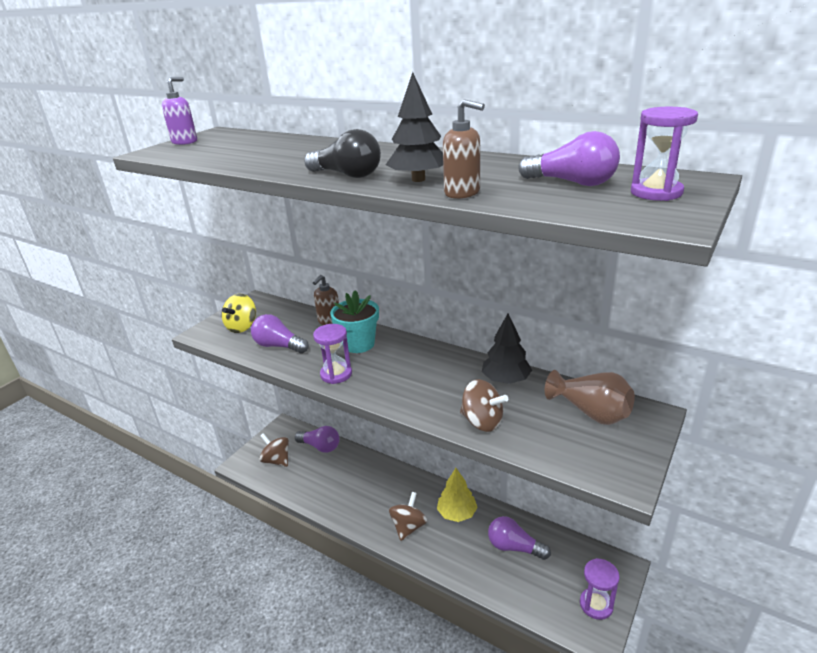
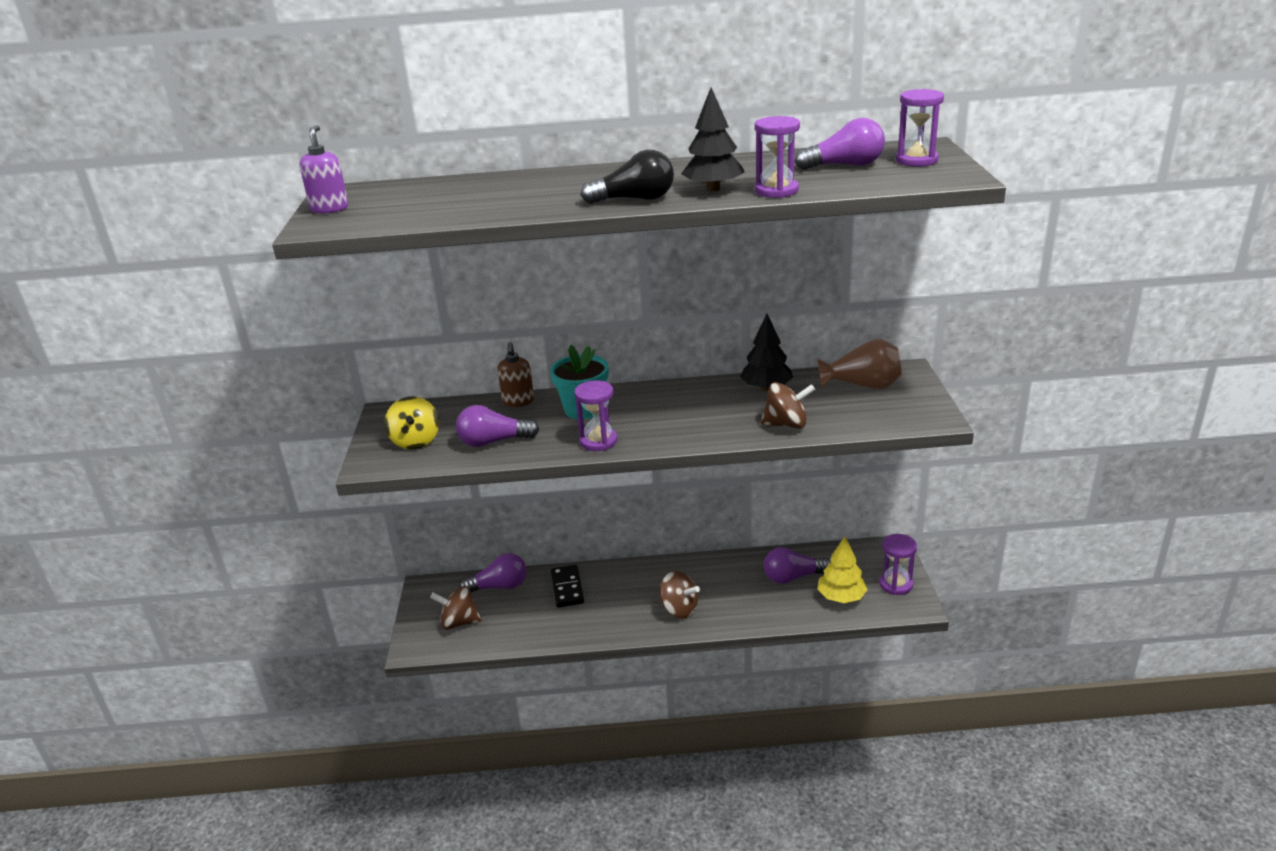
camera: 35 degrees left, 0 degrees up
(356, 469) = (567, 588): none -> black domino
(408, 527) = (679, 609): brown spinning top -> brown spinning top turned 135 degrees clockwise
(457, 513) = (714, 576): yellow tree -> yellow tree (841, 597)
(462, 193) = (776, 191): brown soap dispenser -> purple hourglass

